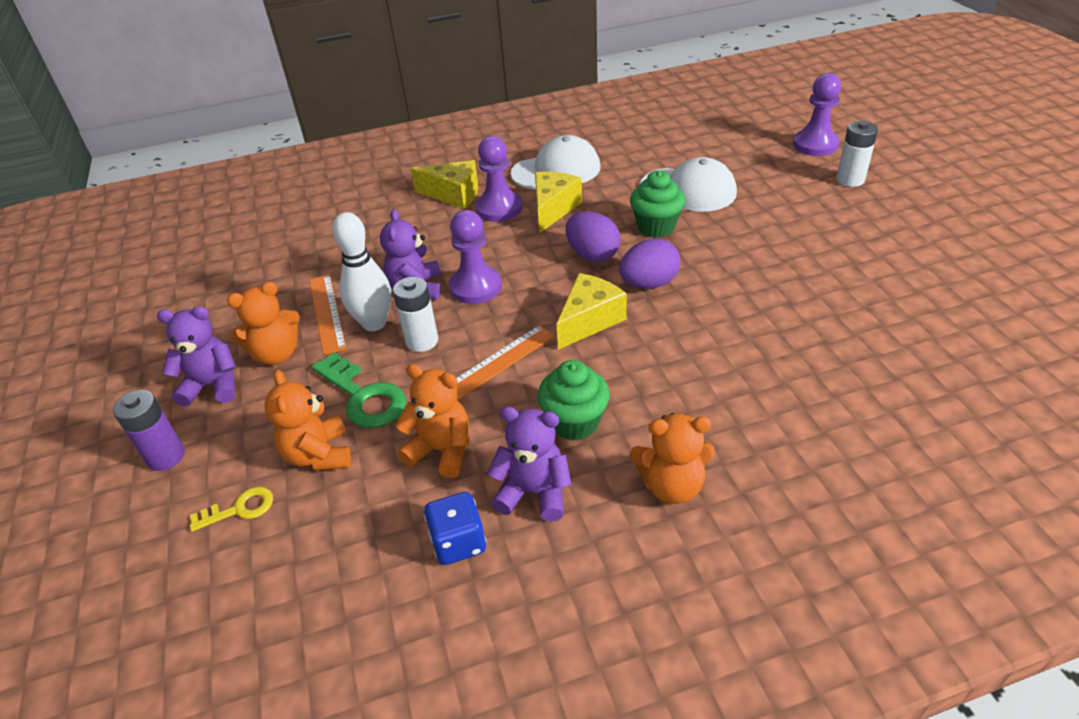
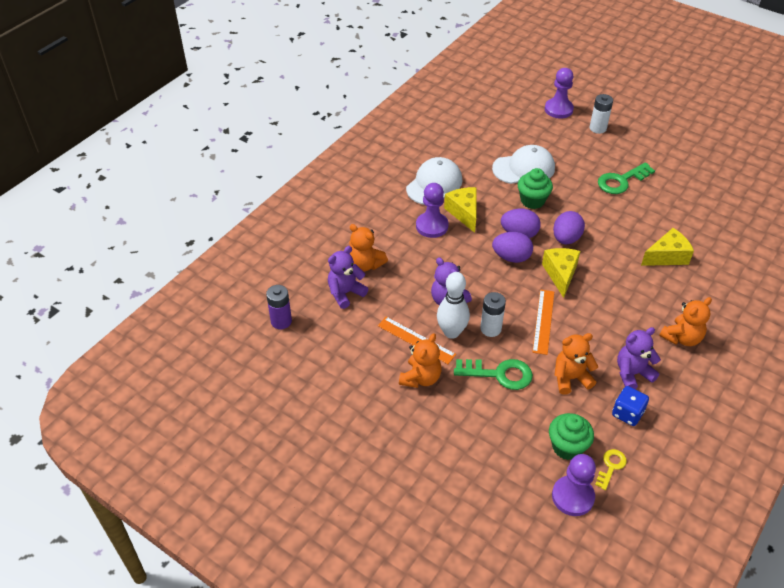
camera: 40 degrees left, 5 degrees up
(166, 456) = (438, 462): purple battery -> purple battery (281, 321)
(213, 386) = (409, 414): purple teddy bear -> purple teddy bear (345, 293)
(239, 509) = (513, 461): yellow key -> yellow key (611, 466)
(318, 454) = (515, 414): orange teddy bear -> orange teddy bear (365, 264)
(454, 194) = (392, 228): yellow cheese -> yellow cheese (667, 256)
(475, 287) = (480, 283): purple pawn -> purple pawn (572, 497)
(549, 276) = (511, 257): none -> purple egg
(574, 422) = (613, 331): green cupcake -> green cupcake (567, 447)
(815, 248) = (621, 181): none -> green key

